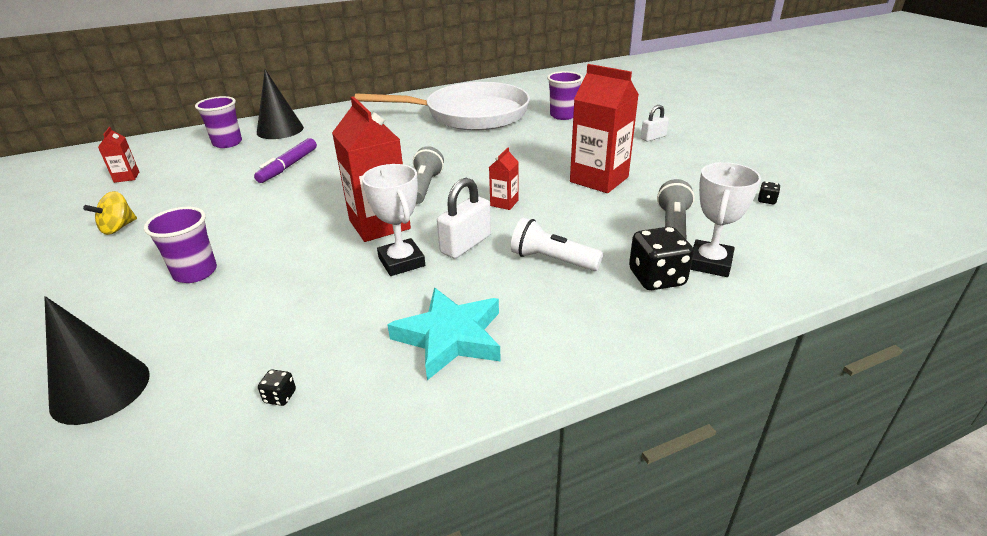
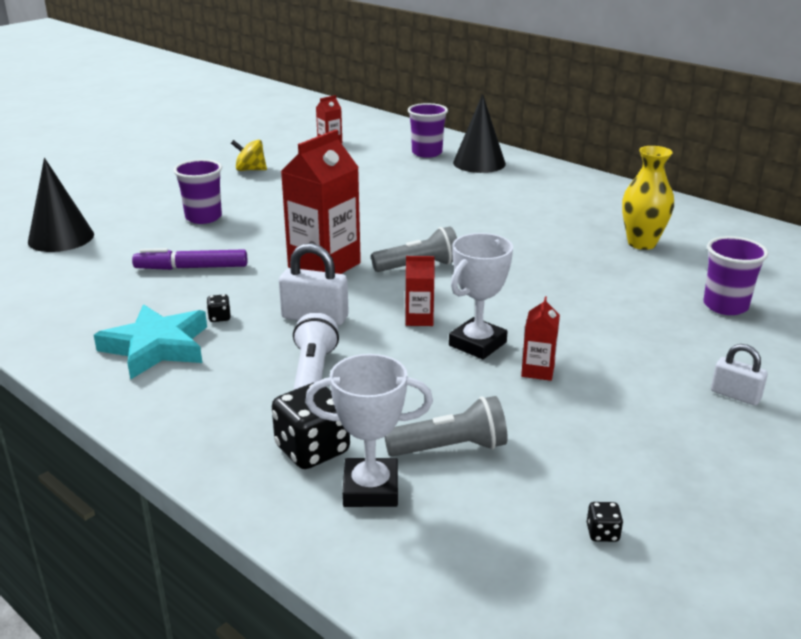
camera: 65 degrees right, 5 degrees down
(280, 397) = (65, 298): black dice -> black dice (219, 317)
(289, 166) = (405, 192): purple marker -> purple marker (192, 268)
(401, 262) = (264, 294): white trophy -> white trophy (477, 344)
(470, 115) = (641, 243): white pan -> yellow vase
(599, 179) = (538, 370): red carton -> red carton, size x0.47

